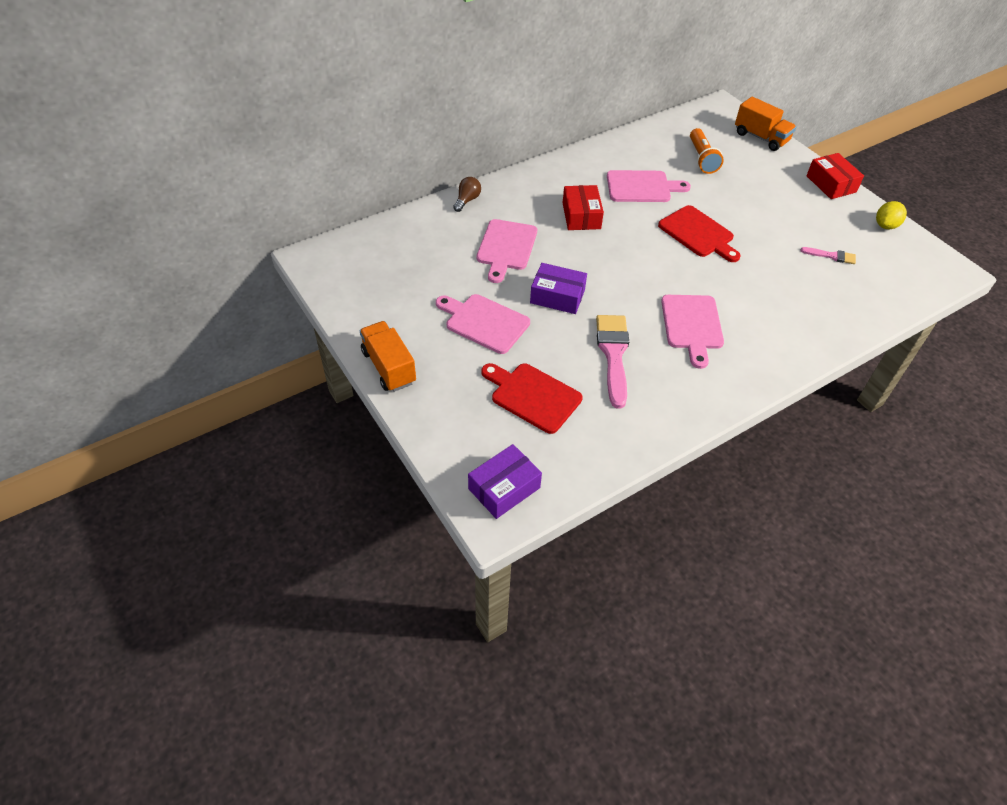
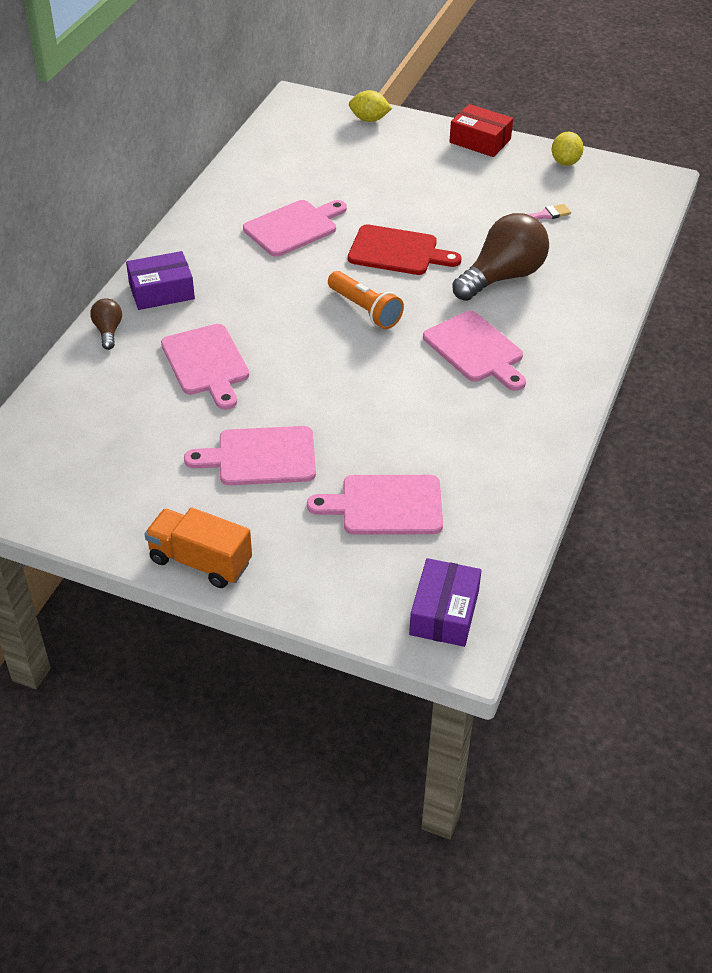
camera: 35 degrees left, 5 degrees down
(532, 396) = (385, 505): red cutting board -> pink cutting board
(557, 296) = (313, 389): purple box -> purple box (161, 291)
(581, 216) = (257, 289): red box -> none
(613, 354) = (427, 419): pink brush -> none
(701, 159) = (329, 168): orange flashlight -> orange flashlight (365, 310)
(759, 285) = (502, 277): none -> brown light bulb
(761, 137) = (369, 119): orange truck -> yellow lemon

